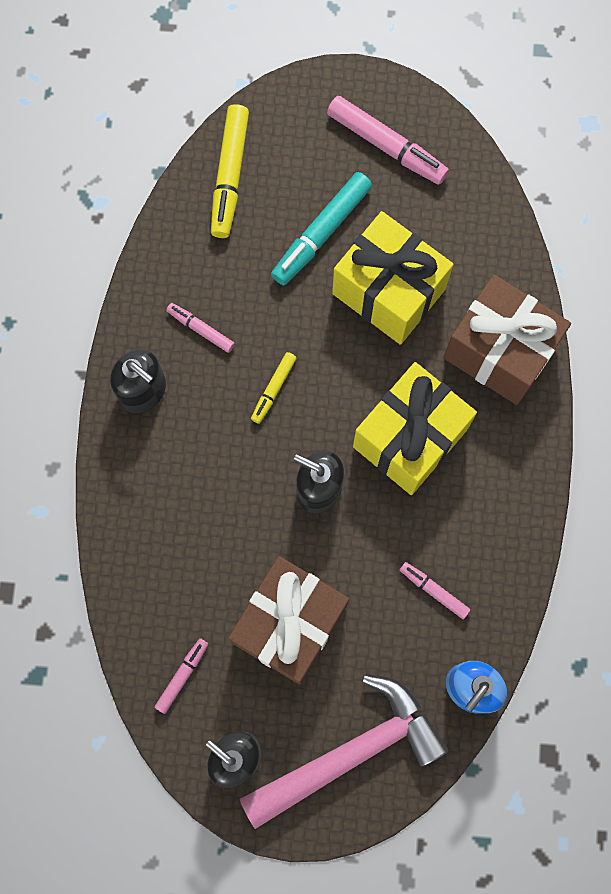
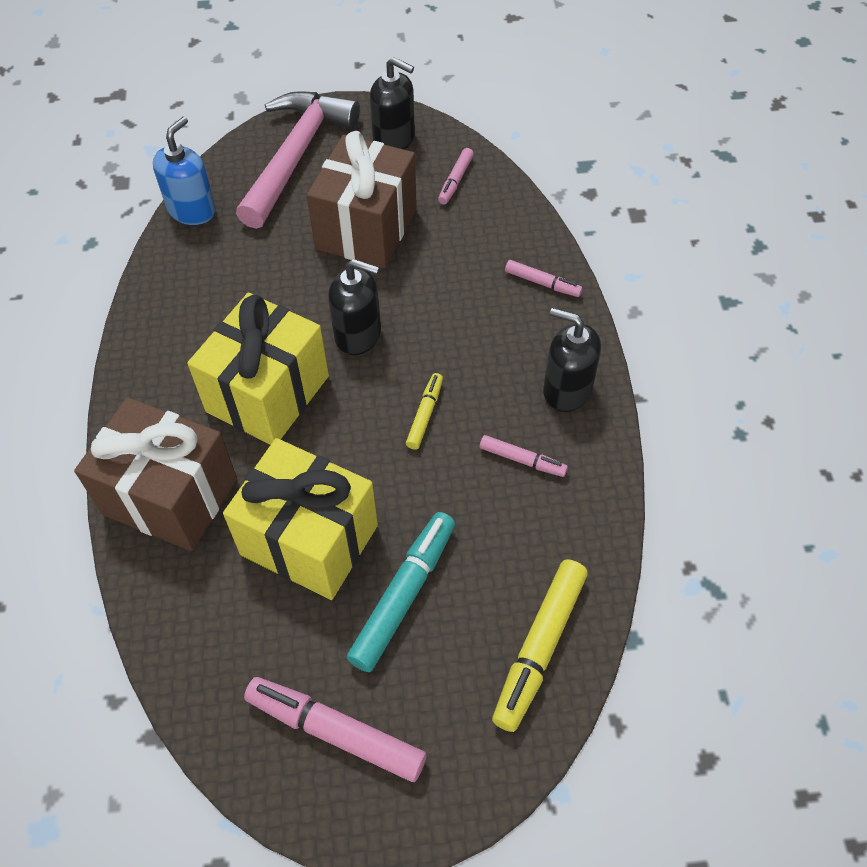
camera: 170 degrees right, 20 degrees down
(229, 176) = (539, 648): yellow marker -> yellow marker turned 150 degrees counterclockwise
(351, 752) = (296, 156): pink hammer -> pink hammer turned 150 degrees clockwise
(434, 590) = (231, 273): pink marker -> pink marker (542, 283)

